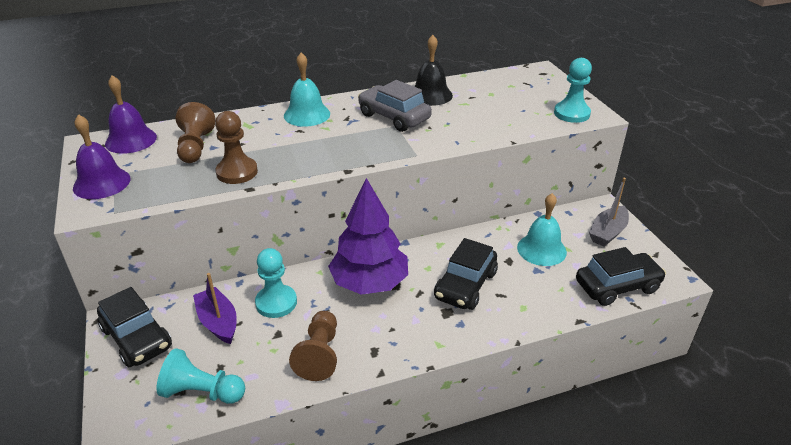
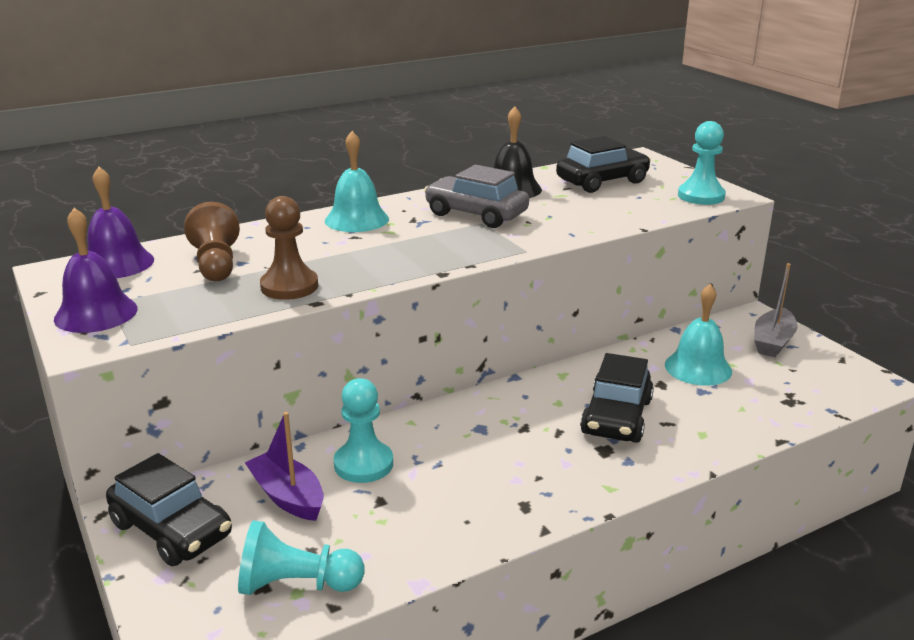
camera: 10 degrees left, 10 degrees down
(319, 354) = (450, 518): brown pawn -> none
(369, 283) = (486, 427): purple tree -> none
(617, 286) = (810, 398): black car -> black car (602, 181)

